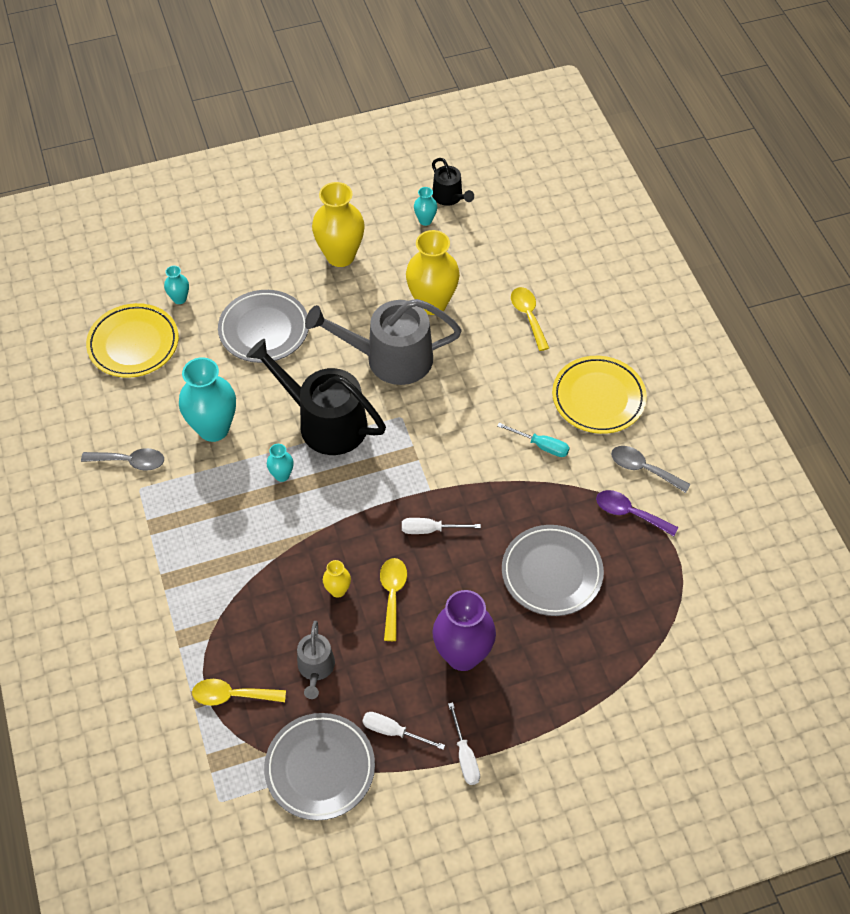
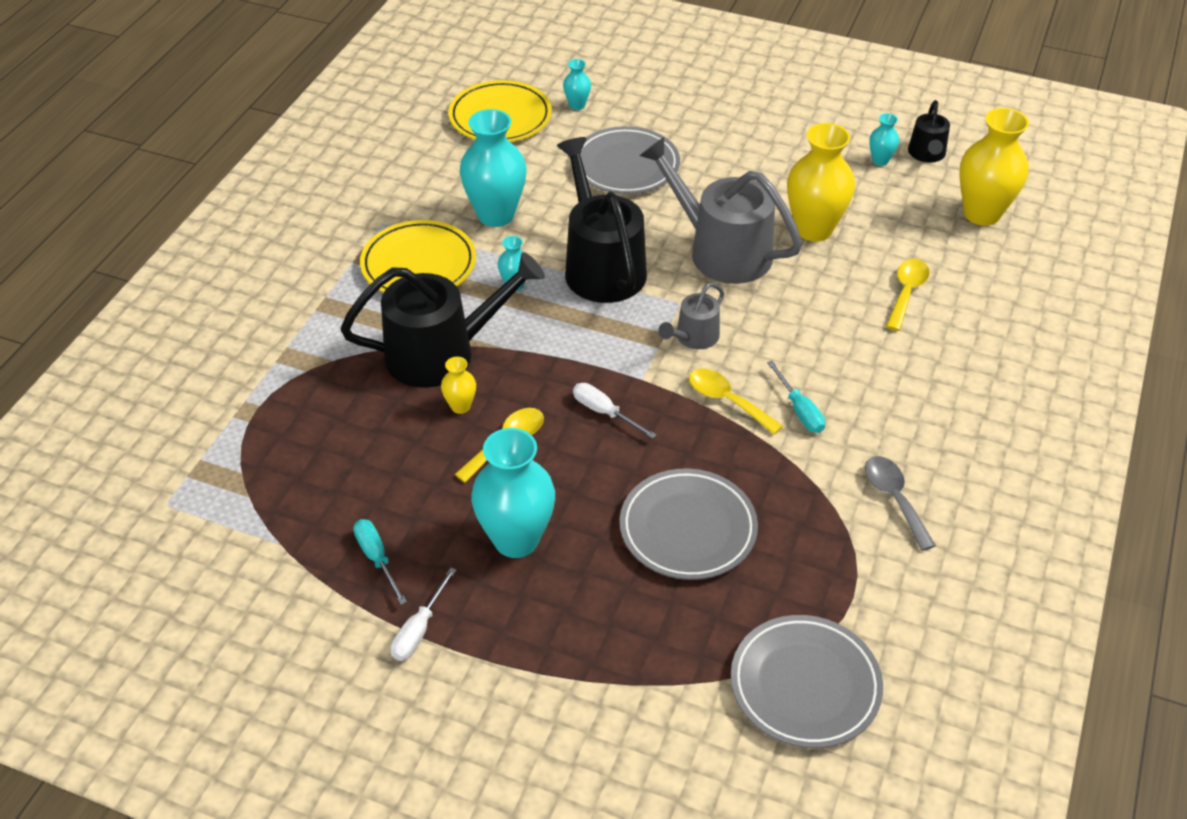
camera: 40 degrees right, 10 degrees down
(130, 461) = (398, 199): grey spoon -> none
(232, 695) = (273, 428): yellow spoon -> yellow spoon (726, 400)
(286, 561) = (441, 353): none -> black watering can
(315, 668) = (368, 456): grey watering can -> grey watering can (693, 337)
(320, 768) = (278, 541): grey plate -> grey plate (805, 685)
(340, 256) = (762, 147): yellow vase -> yellow vase (981, 214)
(393, 731) = (377, 558): white screwdriver -> turquoise screwdriver
(462, 655) = (516, 539): purple vase -> turquoise vase
(598, 398) = (910, 405): yellow plate -> yellow plate (419, 265)
(629, 513) = (834, 529): purple spoon -> none

